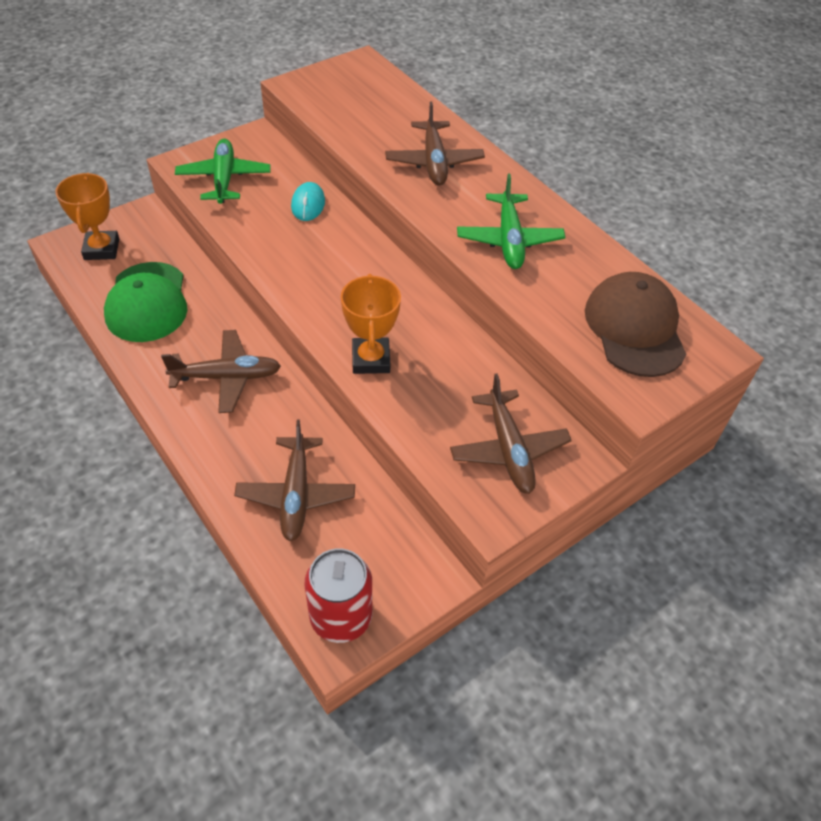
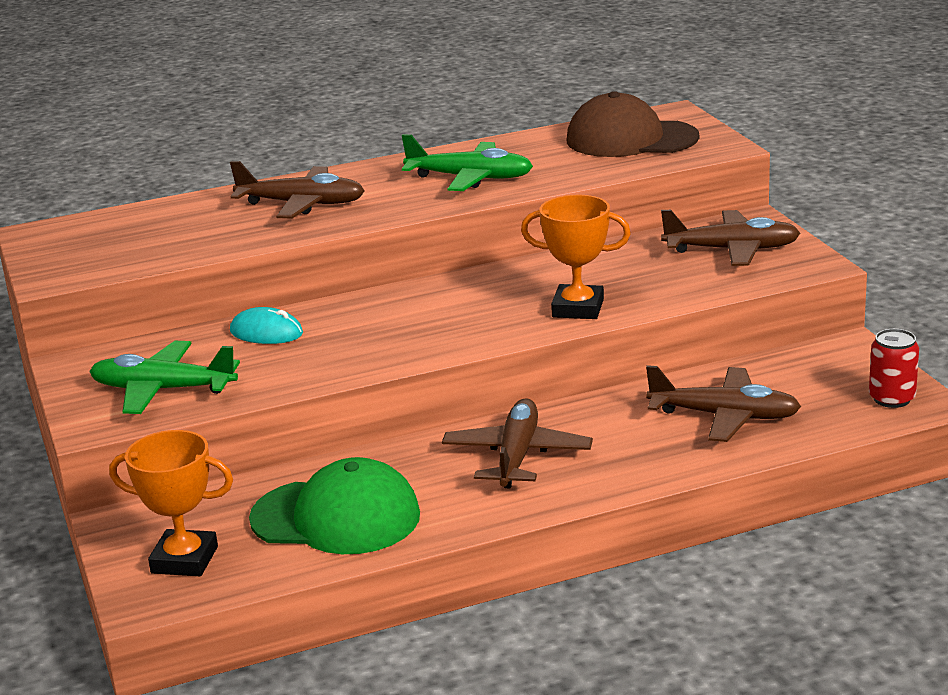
camera: 70 degrees left, 25 degrees down
(341, 616) = (891, 398): red can -> red can, size x0.66

